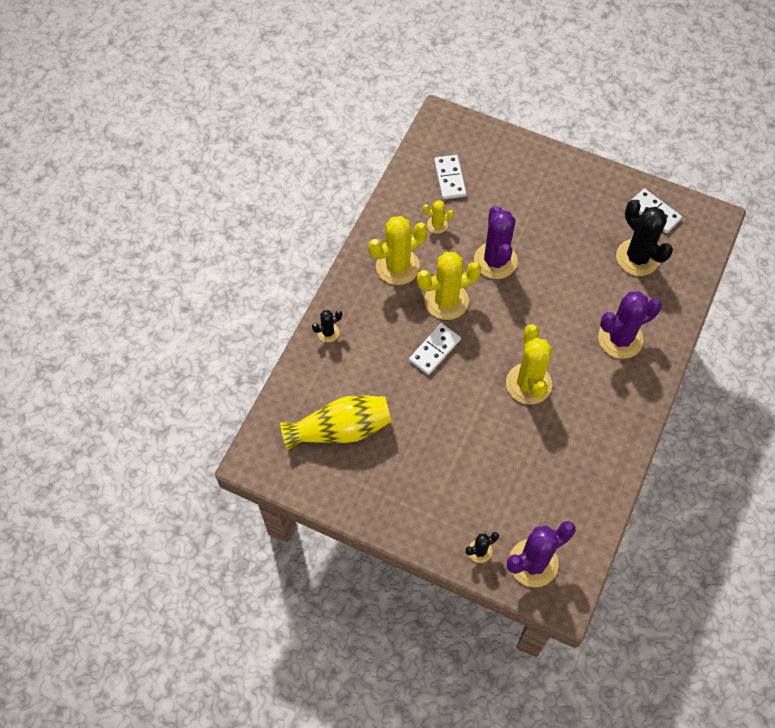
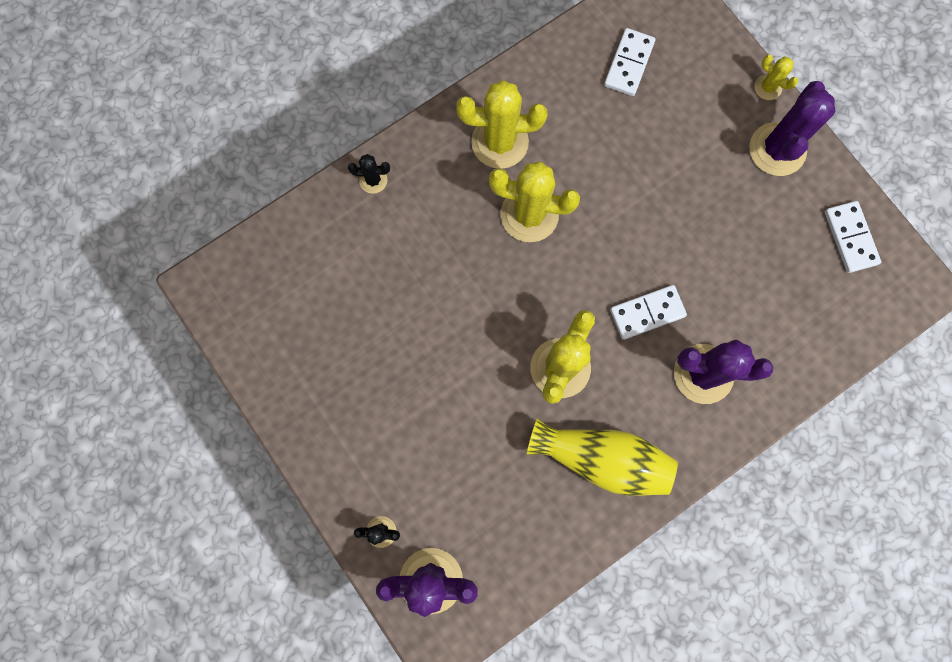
camera: 30 degrees right, 15 degrees up
(340, 430) = (317, 303): yellow vase -> yellow vase (601, 459)
(435, 350) = (479, 267): white domino -> white domino (647, 313)
(437, 225) = (577, 115): yellow cactus -> yellow cactus (768, 87)
(495, 261) = (617, 196): purple cactus -> purple cactus (777, 149)
(637, 257) = (791, 284): black cactus -> none

